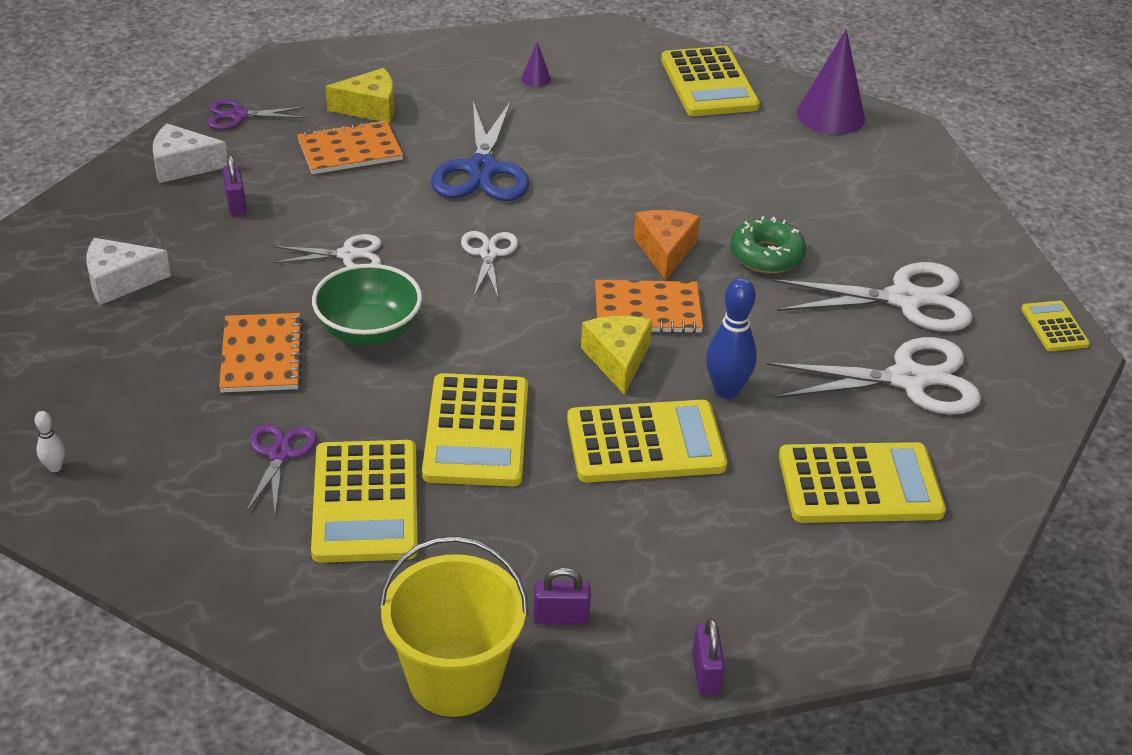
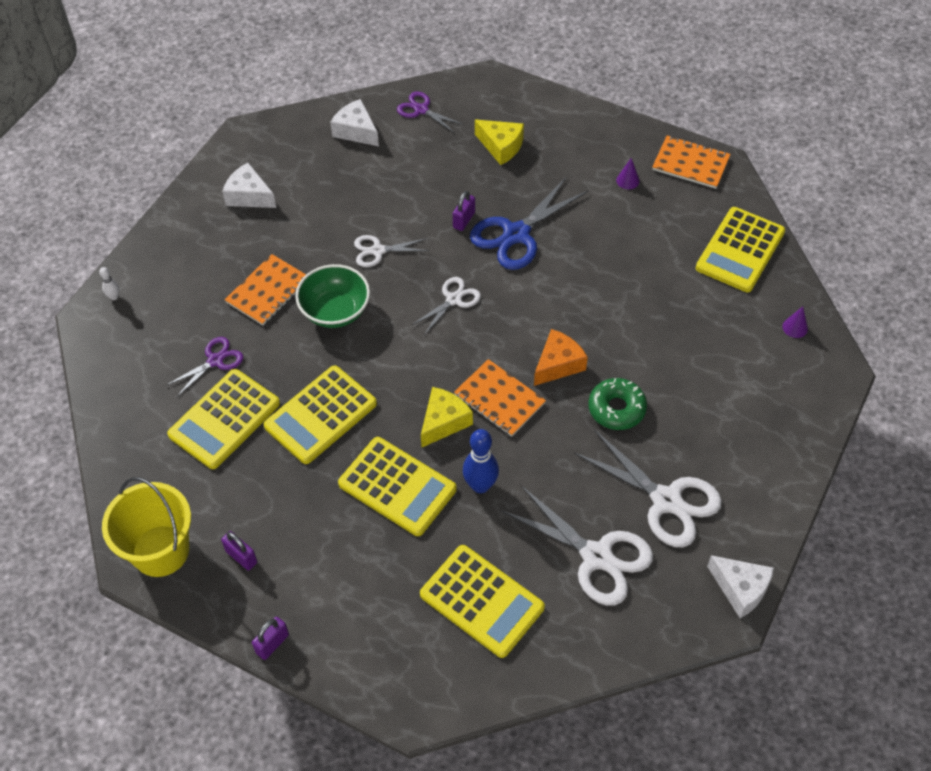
camera: 45 degrees right, 15 degrees up
(236, 204) = (356, 176): purple padlock -> purple padlock (464, 220)
(348, 255) = (378, 251): white scissors -> white scissors turned 135 degrees clockwise
(350, 150) = (456, 173): orange notebook -> orange notebook (690, 164)
(830, 115) = (795, 327): purple cone -> purple cone, size x0.44
(1054, 327) = (740, 589): yellow calculator -> white cheese

